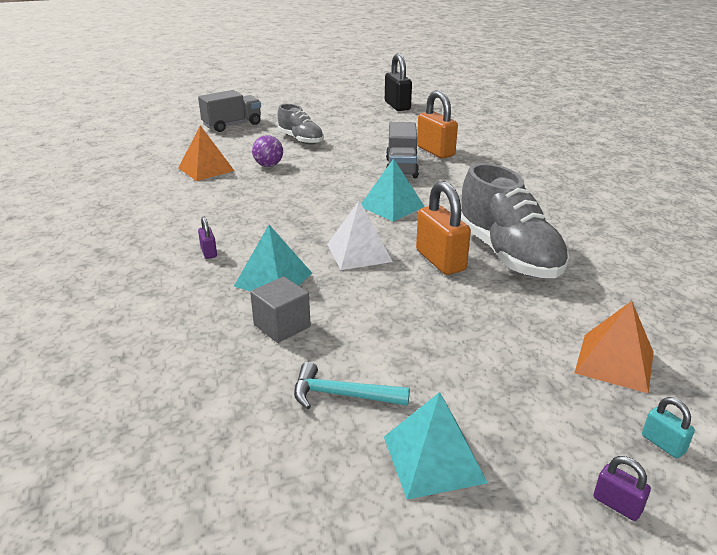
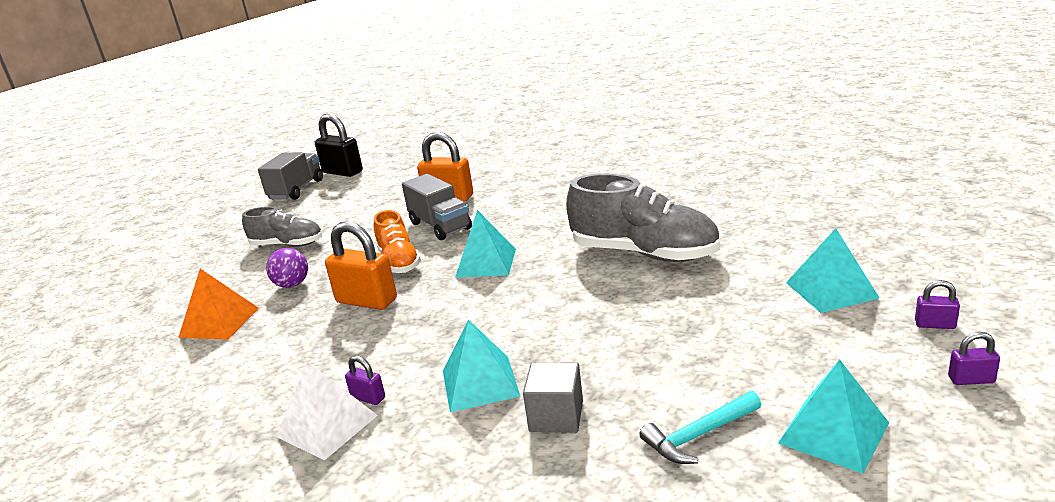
camera: 35 degrees left, 5 degrees down
(232, 125) = (174, 264): grey truck -> grey truck (296, 190)
(343, 180) = (399, 262): none -> orange shoe
(359, 252) = (522, 316): white pyramid -> white pyramid (327, 425)
(440, 260) = (601, 286): orange padlock -> orange padlock (366, 301)
(614, 362) = (831, 290): orange pyramid -> turquoise pyramid
(663, 444) = (935, 325): turquoise padlock -> purple padlock

